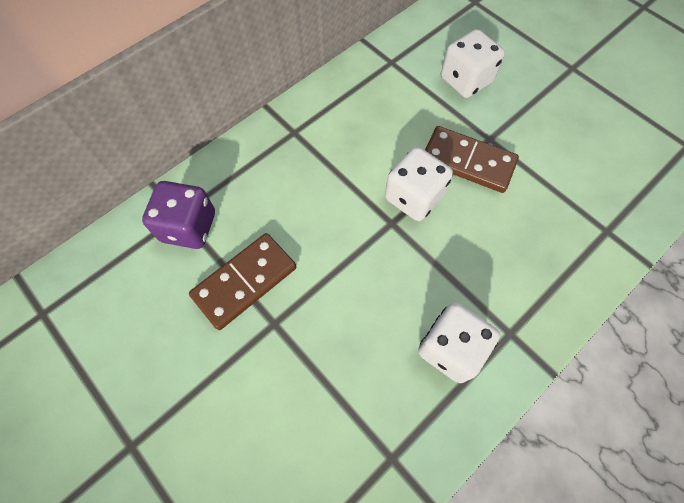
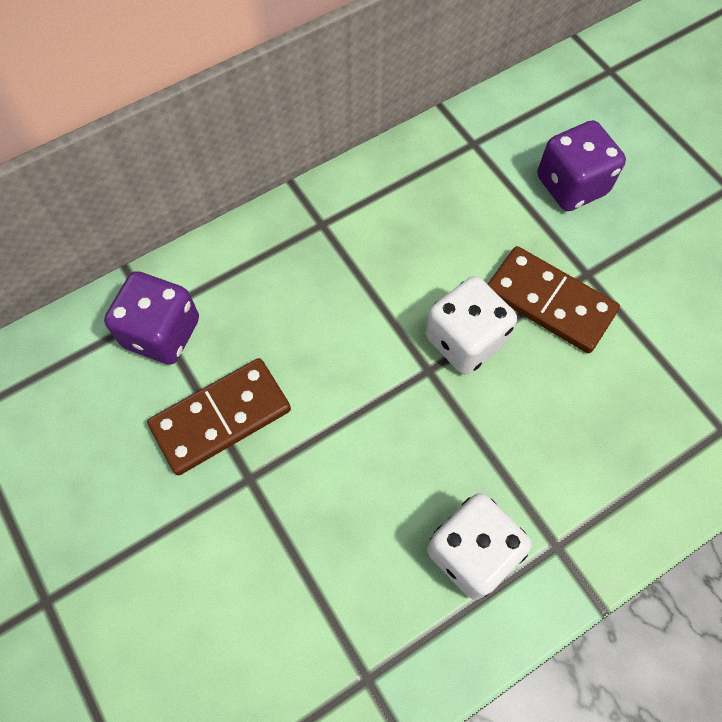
camera: 10 degrees right, 0 degrees up
(465, 80) = (571, 185): white dice -> purple dice

